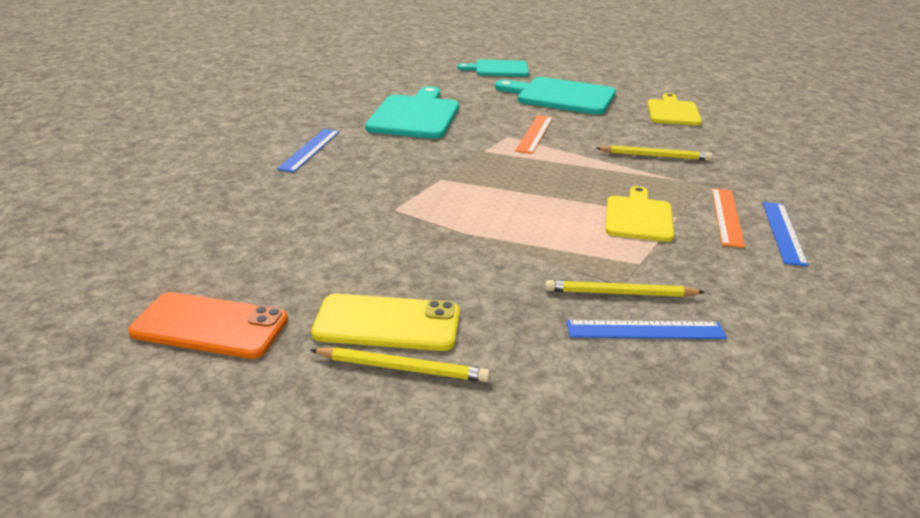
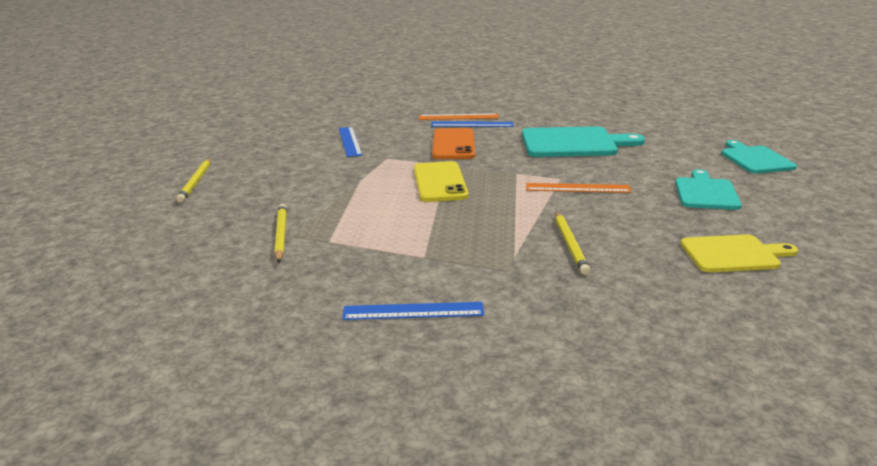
camera: 80 degrees right, 5 degrees down
(210, 326) = (238, 140): orange phone -> orange phone (453, 144)
(387, 323) = (240, 174): yellow phone -> yellow phone (440, 182)
(561, 96) = (706, 192): turquoise cutting board -> turquoise cutting board, size x0.65
(638, 217) = (415, 239): yellow cutting board -> none
(645, 330) = (231, 245): blue ruler -> blue ruler (349, 141)
(727, 216) = (436, 281): orange ruler -> orange ruler (458, 117)

